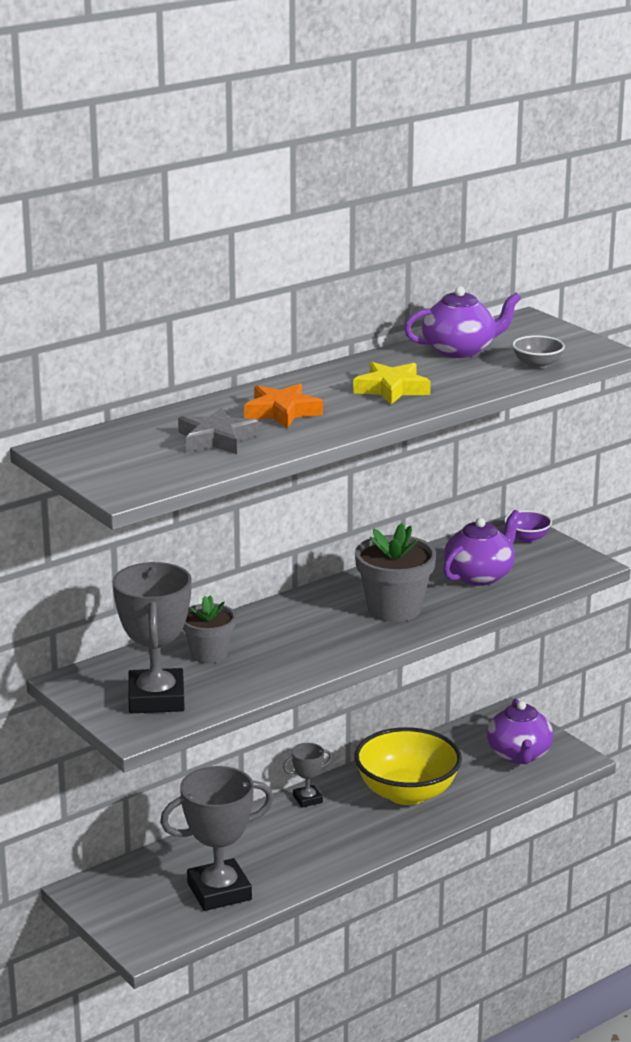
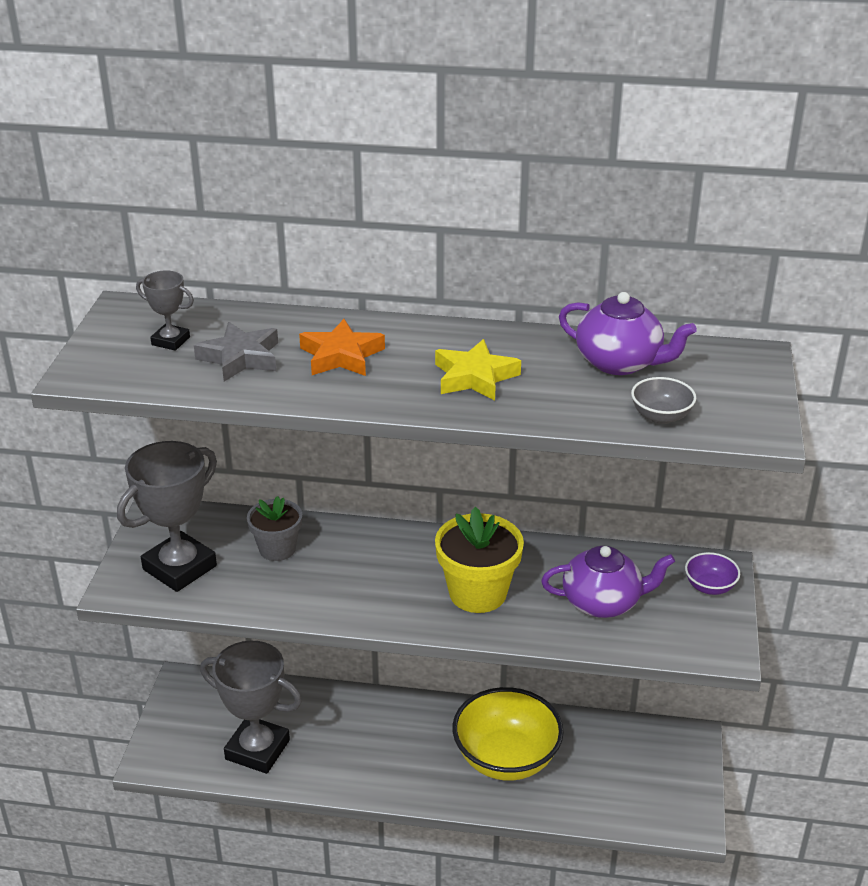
camera: 45 degrees right, 10 degrees up
(307, 799) = (426, 711): grey trophy -> grey trophy (170, 341)
(394, 609) = (477, 593): grey flower pot -> yellow flower pot
(519, 755) = (647, 786): purple teapot -> none

